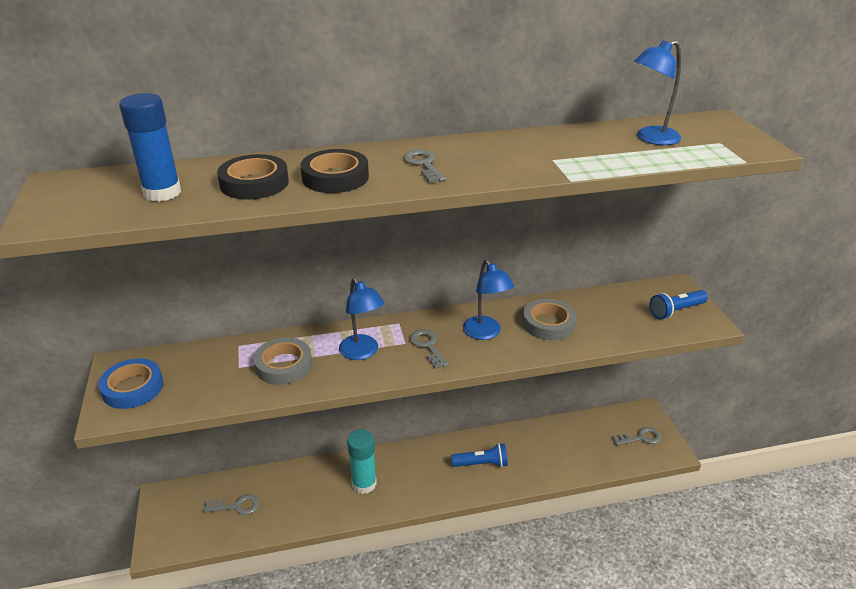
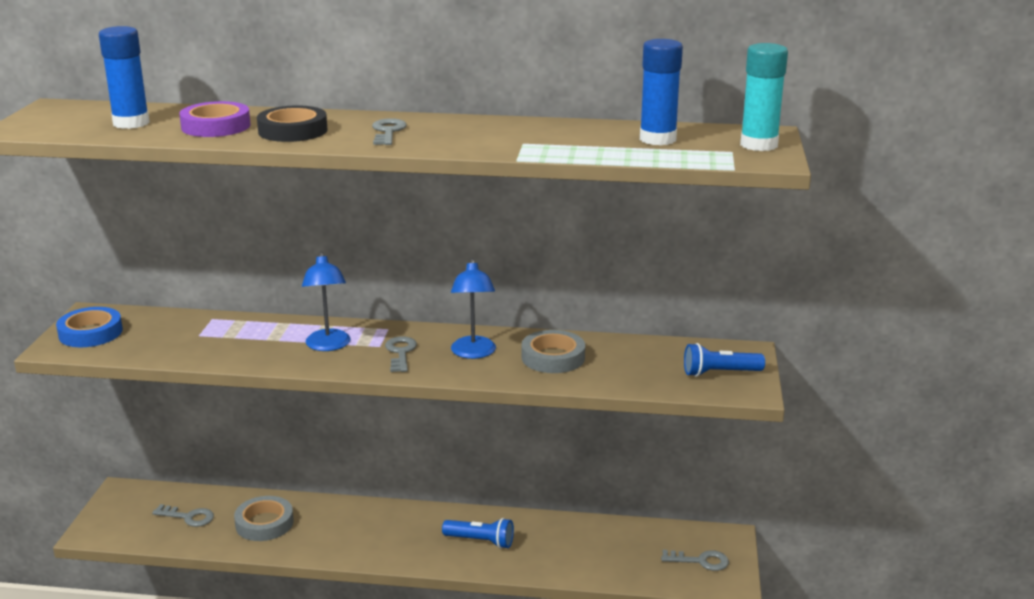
camera: 20 degrees right, 10 degrees down
(254, 183) = (216, 126): black tape -> purple tape
(284, 365) = (242, 341): grey tape -> grey tape (264, 523)
(364, 484) = (334, 529): turquoise glue stick -> turquoise glue stick (759, 145)
(651, 138) = (657, 139): blue lamp -> blue glue stick

